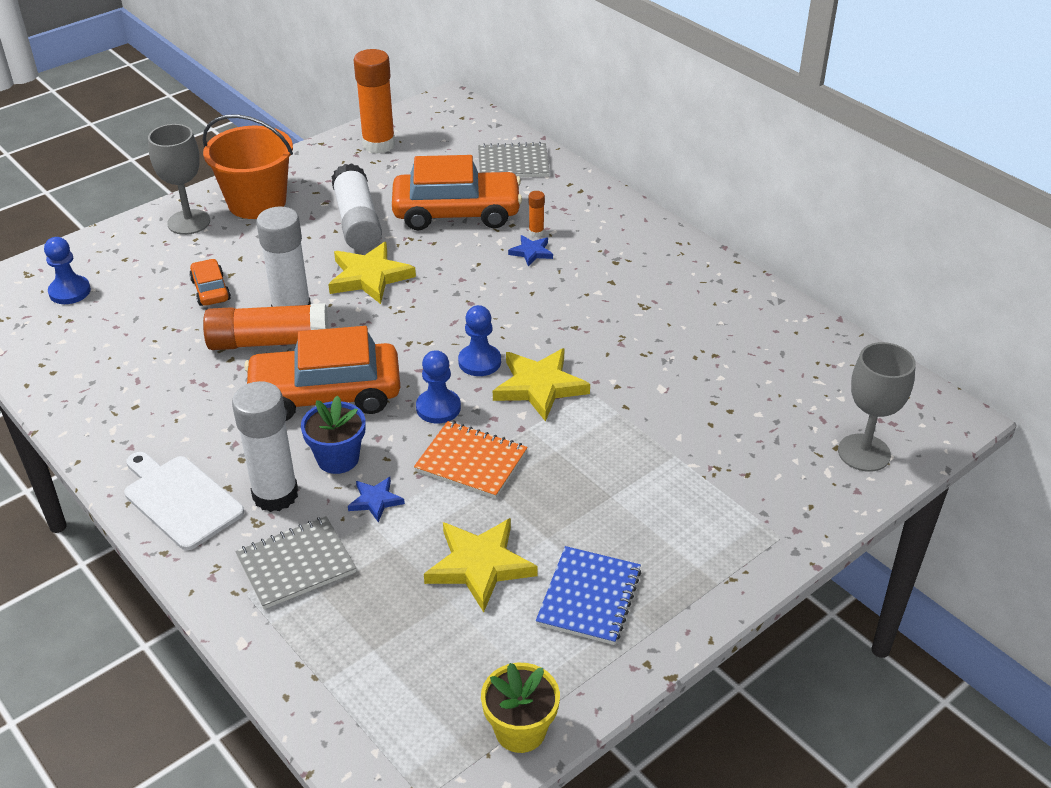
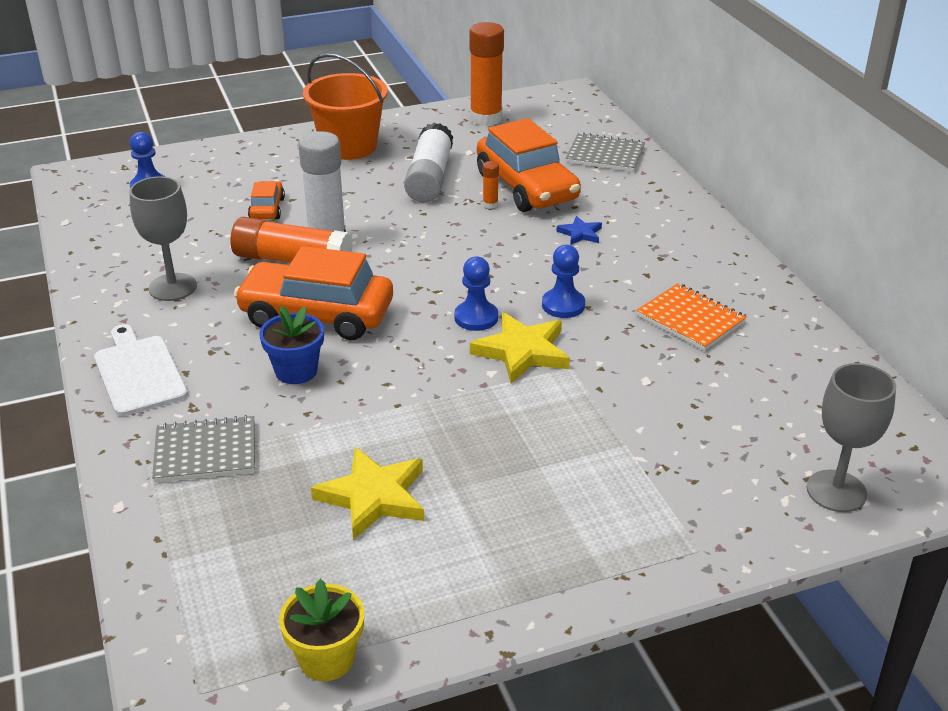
camera: 20 degrees right, 5 degrees down
(189, 222) = (281, 151): grey goblet -> grey goblet (172, 287)
(275, 495) = (222, 388): white glue stick -> none
(369, 277) = (414, 225): yellow star -> none
(375, 500) = (309, 415): blue star -> none
(438, 408) = (414, 349): blue pawn -> blue pawn (563, 305)
(457, 213) = (527, 187): orange car -> orange car turned 45 degrees clockwise
(471, 462) = (418, 403): orange notebook -> orange notebook (690, 319)
(536, 232) = (594, 217): orange glue stick -> orange glue stick (490, 204)
(589, 597) = (464, 554): blue notebook -> none

